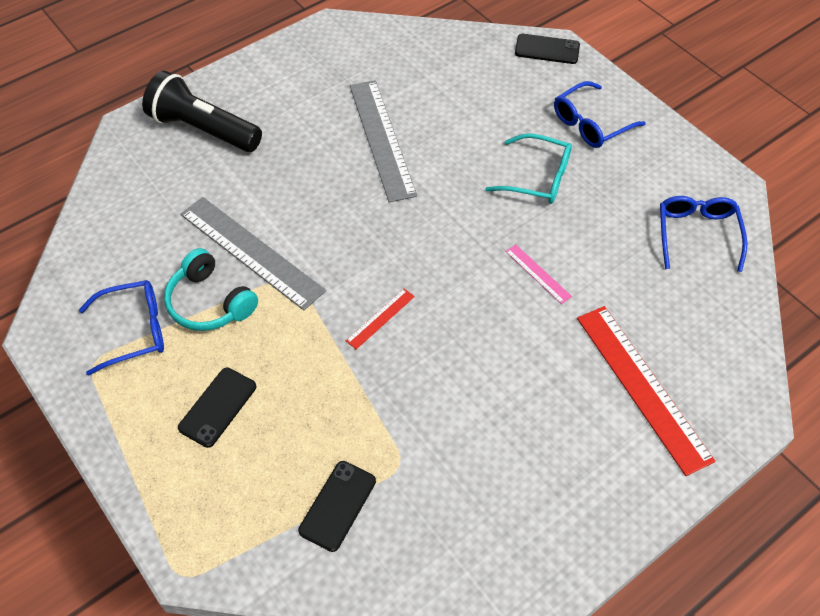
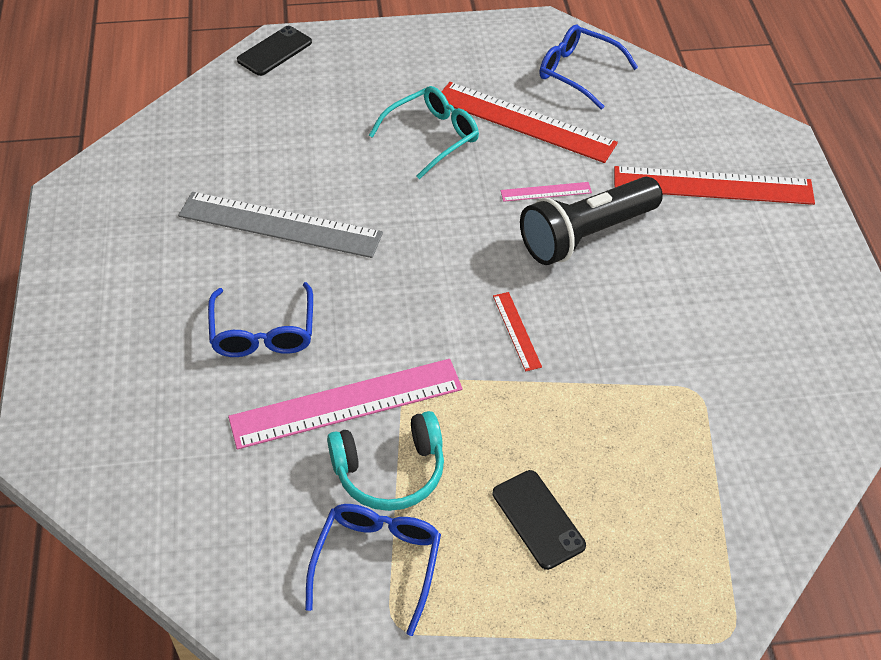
camera: 60 degrees left, 5 degrees down
(203, 129) = (119, 374): black flashlight -> black flashlight (586, 235)
(251, 252) = (346, 404): grey ruler -> pink ruler
(337, 505) = (717, 462): black phone -> none
(590, 124) = (397, 71): blue glasses -> blue glasses (263, 333)
(605, 225) = (524, 121): none -> red ruler

